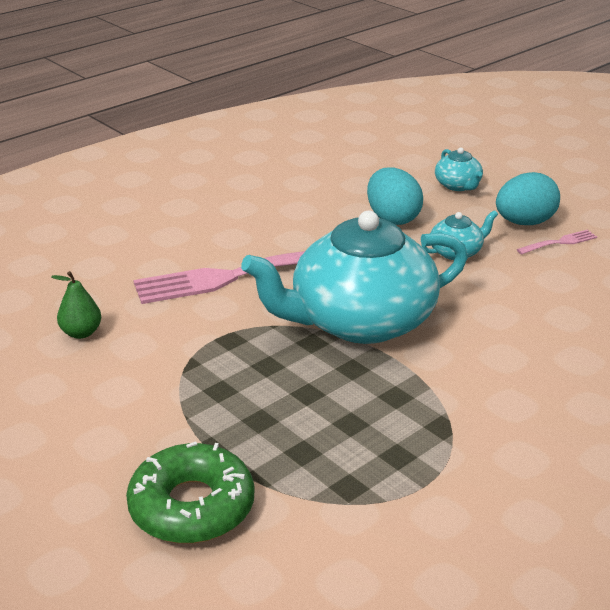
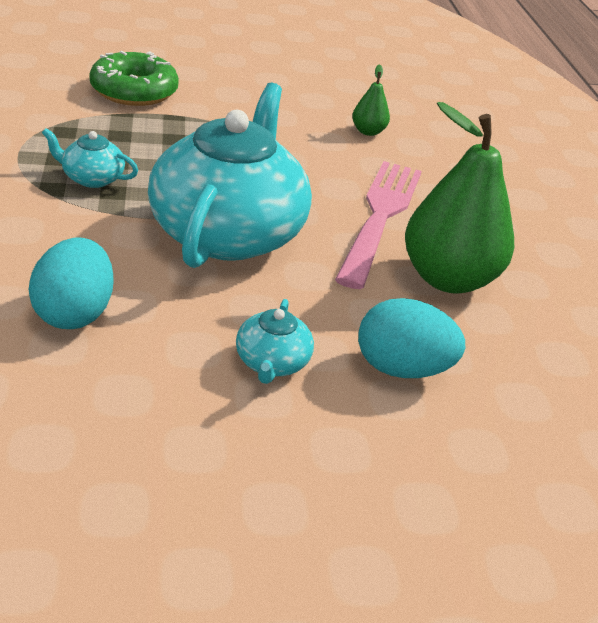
camera: 120 degrees right, 5 degrees up
(277, 231) = (448, 278): none -> green pear
(458, 185) = (443, 492): turquoise teapot -> turquoise teapot (92, 178)
(524, 223) = (273, 475): turquoise egg -> turquoise egg (74, 313)
(559, 243) = (189, 465): pink fork -> none

